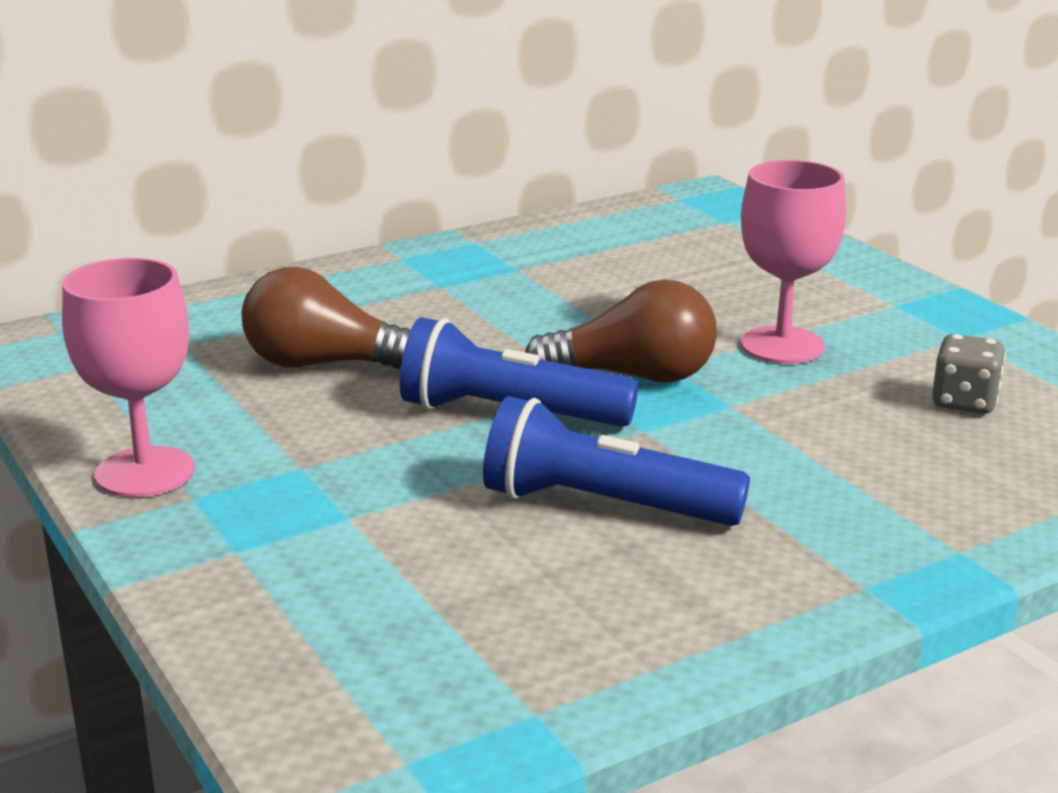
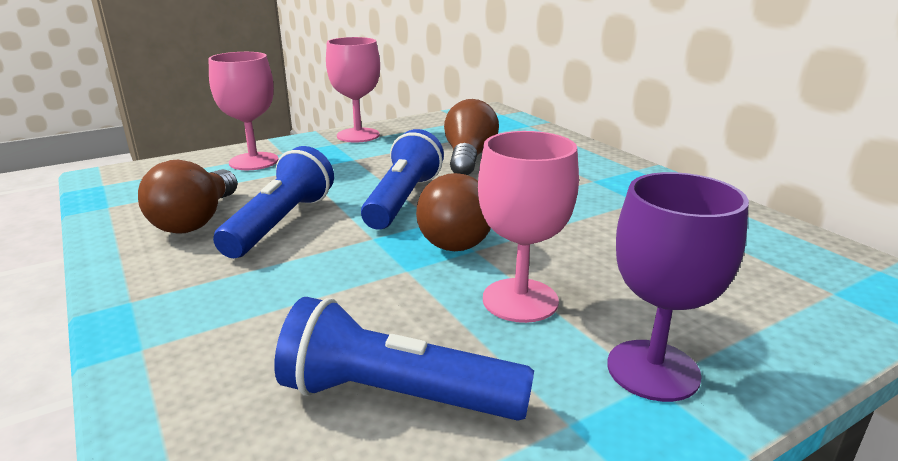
camera: 90 degrees right, 0 degrees up
(289, 578) = (254, 161): none -> pink goblet
(598, 587) = (196, 220): none -> brown light bulb
(877, 301) = (653, 370): none -> purple goblet
(964, 402) = (396, 395): grey dice -> blue flashlight

